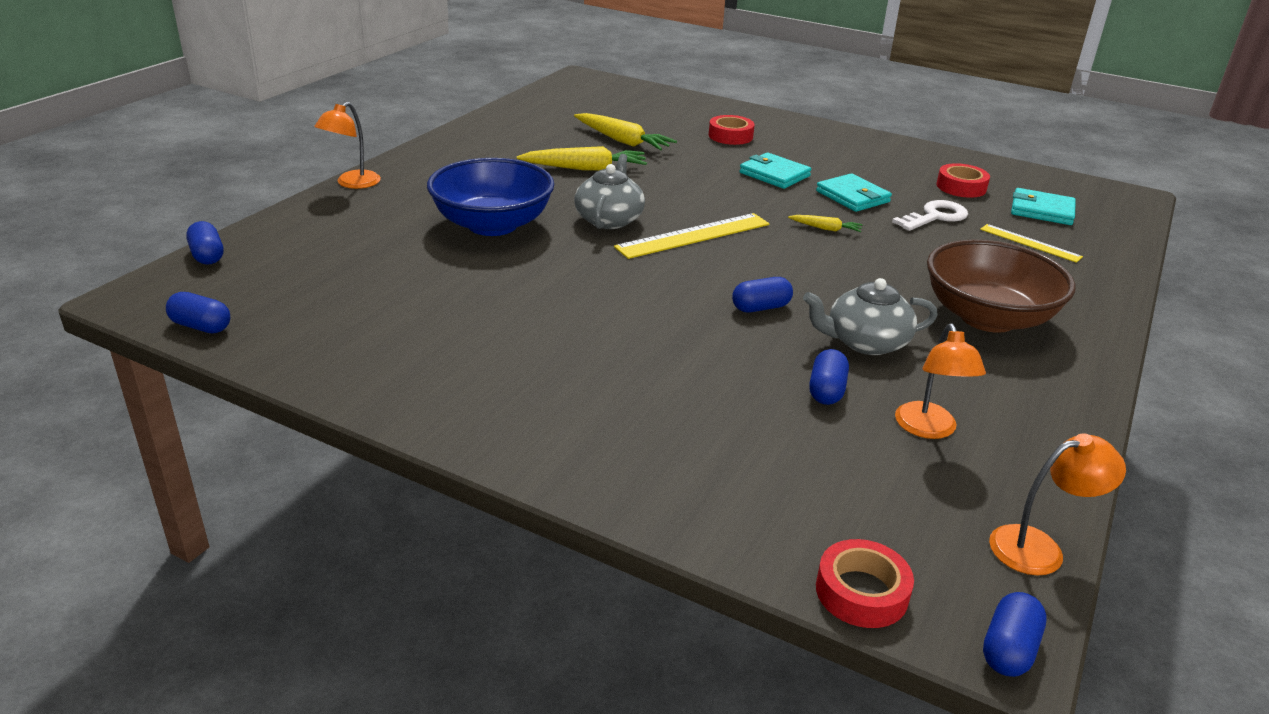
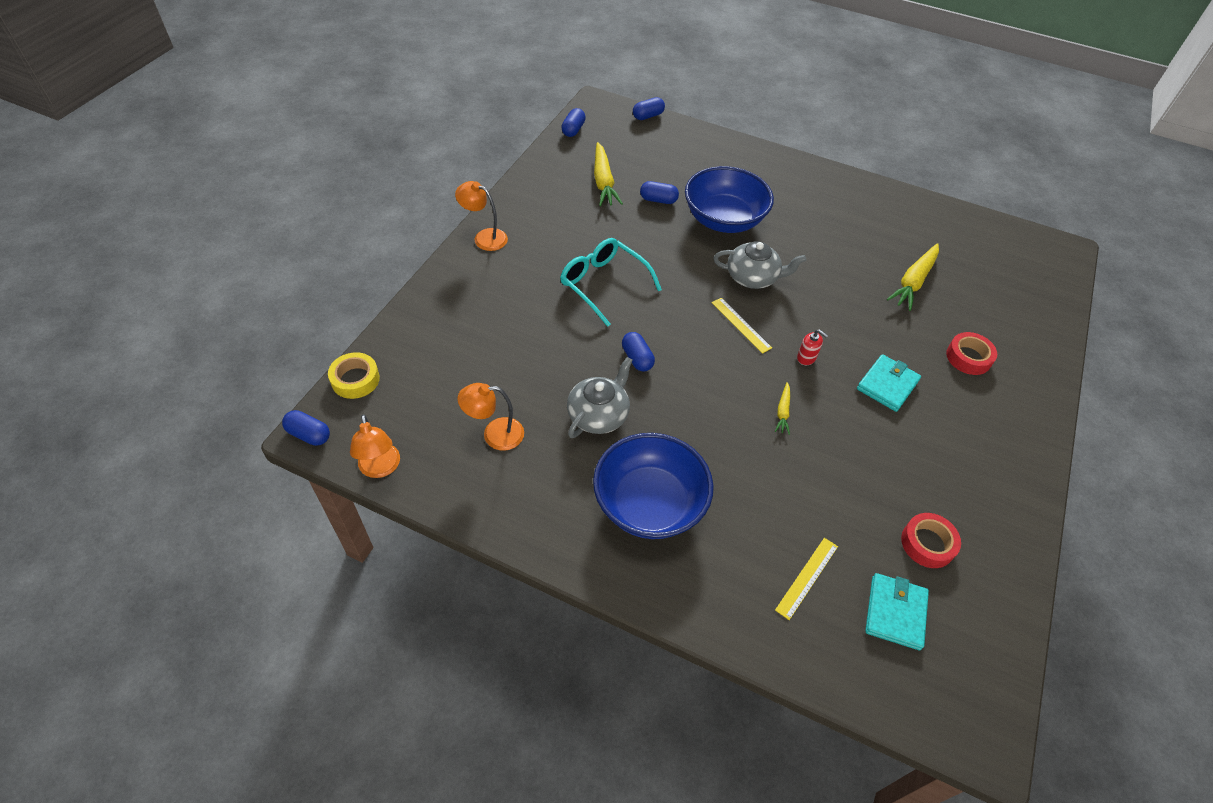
camera: 85 degrees right, 20 degrees up
(352, 183) = (763, 151): orange lamp -> orange lamp (484, 237)
(585, 168) = (842, 261): yellow carrot -> yellow carrot (603, 182)
(616, 322) = (603, 284): none -> turquoise glasses
(694, 236) = (741, 325): yellow ruler -> yellow ruler, size x0.60
(742, 207) = (806, 358): none -> red soap dispenser
(826, 390) = (535, 385): blue capsule -> blue capsule (658, 200)
(852, 196) = (861, 441): turquoise wallet -> none
(861, 592) = (355, 379): red tape -> yellow tape
(865, 342) = (598, 415): grey teapot -> grey teapot turned 45 degrees clockwise
(935, 217) = (840, 503): white key -> none
(987, 317) = (649, 504): brown bowl -> blue bowl

